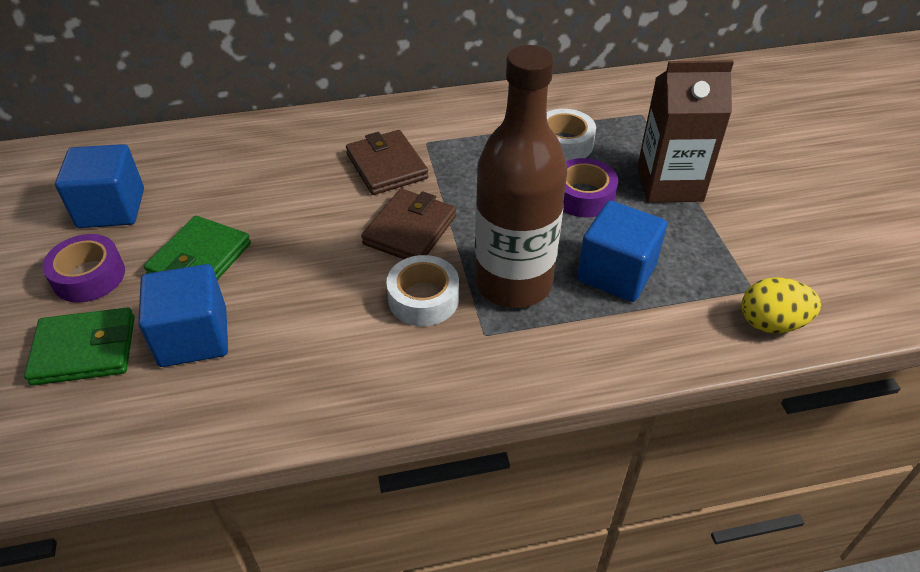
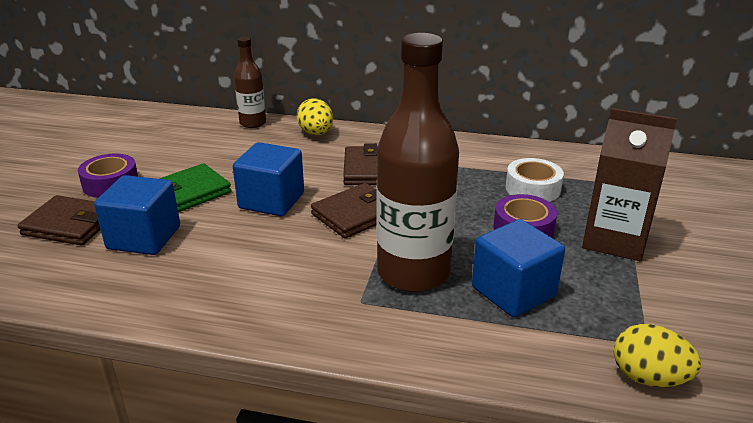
camera: 25 degrees right, 15 degrees down
(85, 350) = (70, 224): green wallet -> brown wallet
(111, 208) = (158, 149): blue cube -> blue cube (271, 201)
(203, 136) = (253, 123): none -> brown bottle
(291, 132) = (316, 133): none -> yellow egg
(423, 299) = (330, 262): white tape -> none

